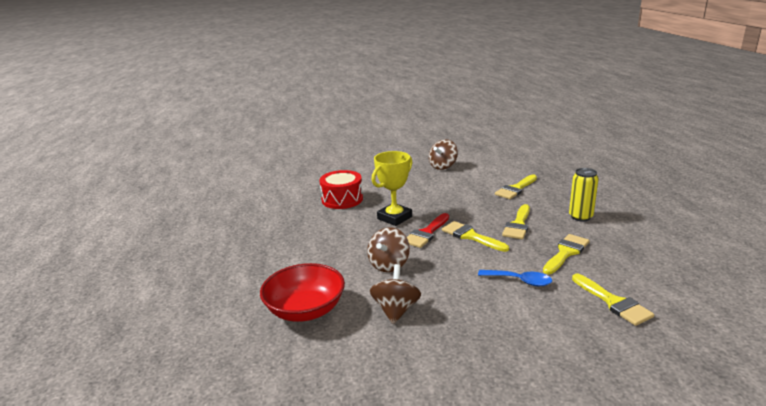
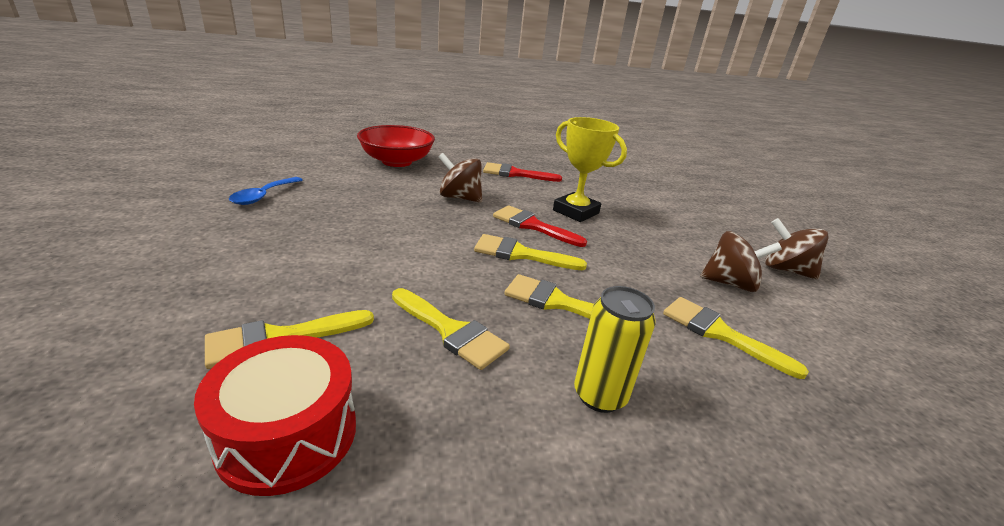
camera: 85 degrees right, 5 degrees up
(322, 242) = (515, 174): none -> red brush
(342, 199) = (622, 189): red drum -> red drum (288, 434)
(396, 310) = (372, 192): brown spinning top -> brown spinning top (729, 283)
(471, 236) = (521, 254): yellow brush -> yellow brush turned 120 degrees counterclockwise
(520, 281) = (387, 268): blue spoon -> blue spoon (263, 196)

